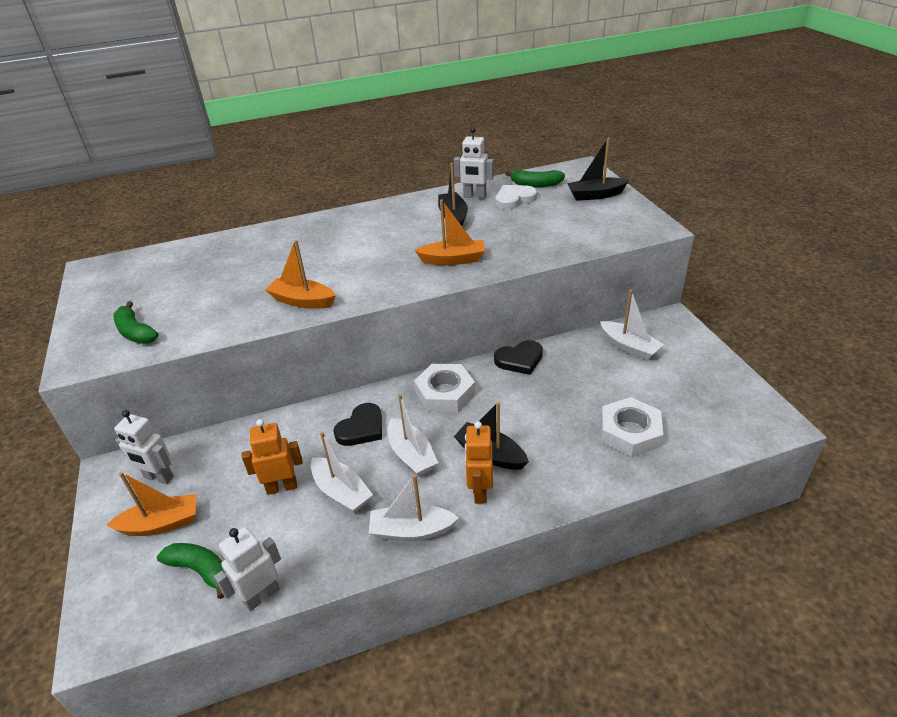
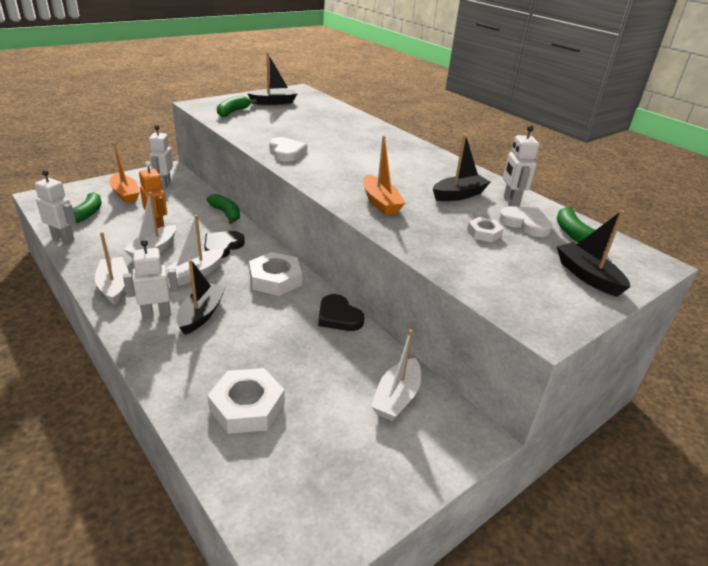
camera: 65 degrees right, 5 degrees down
(125, 294) = (274, 102): none -> black boat
(284, 419) = (226, 214): none -> green banana
(302, 301) = (286, 152): orange boat -> white heart
(361, 428) = (222, 246): black heart -> black heart turned 105 degrees clockwise
(479, 491) = (156, 314): orange robot -> white robot
(524, 220) = (484, 233): none -> white nut

